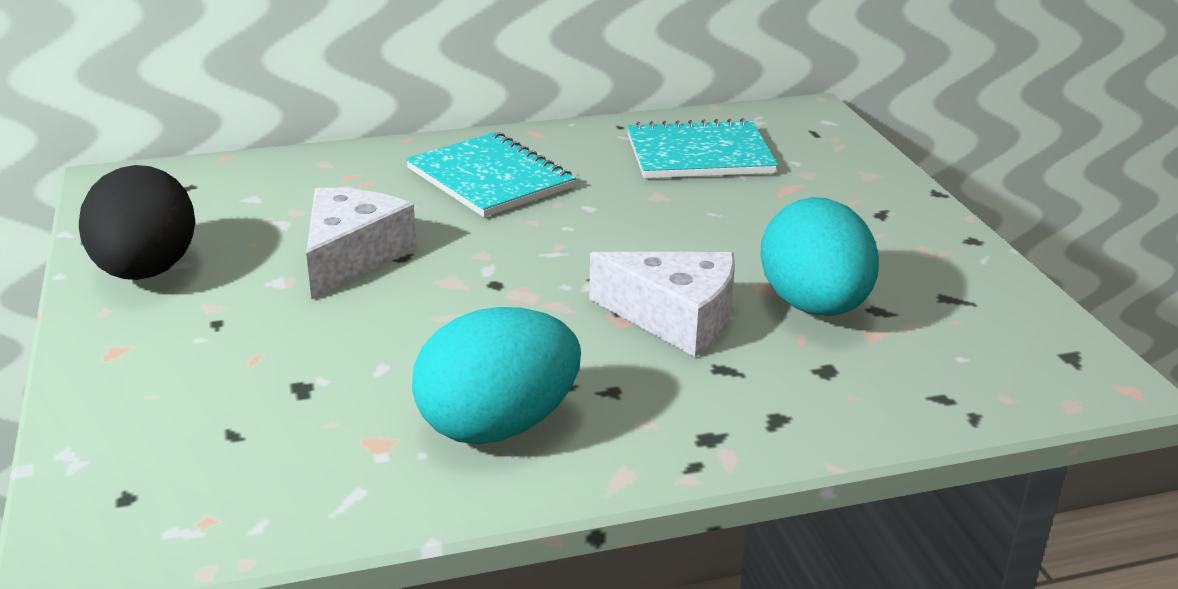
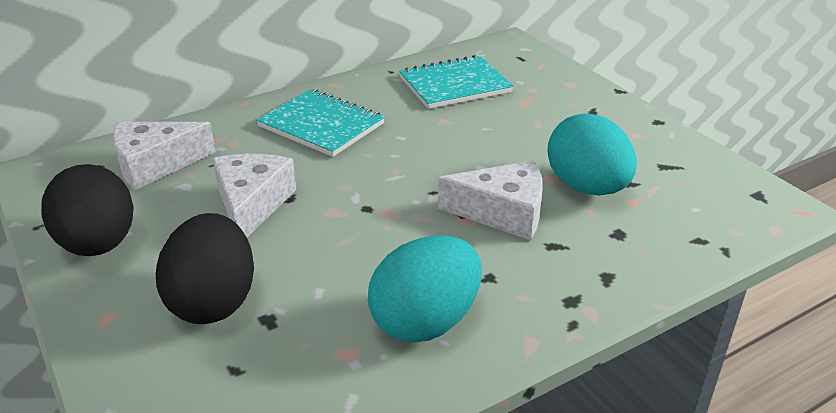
camera: 15 degrees left, 5 degrees up
(247, 356) = (213, 301): none -> black egg
(258, 194) = (155, 164): none -> white cheese

